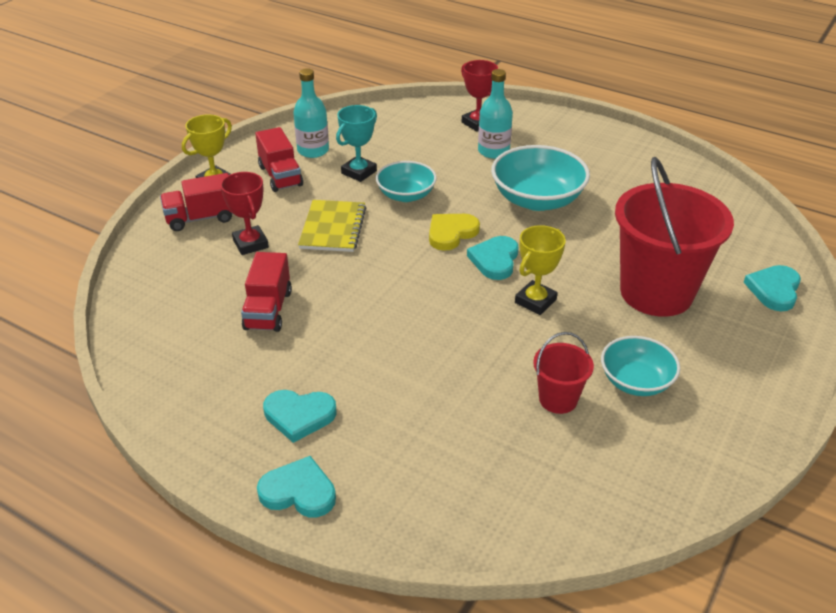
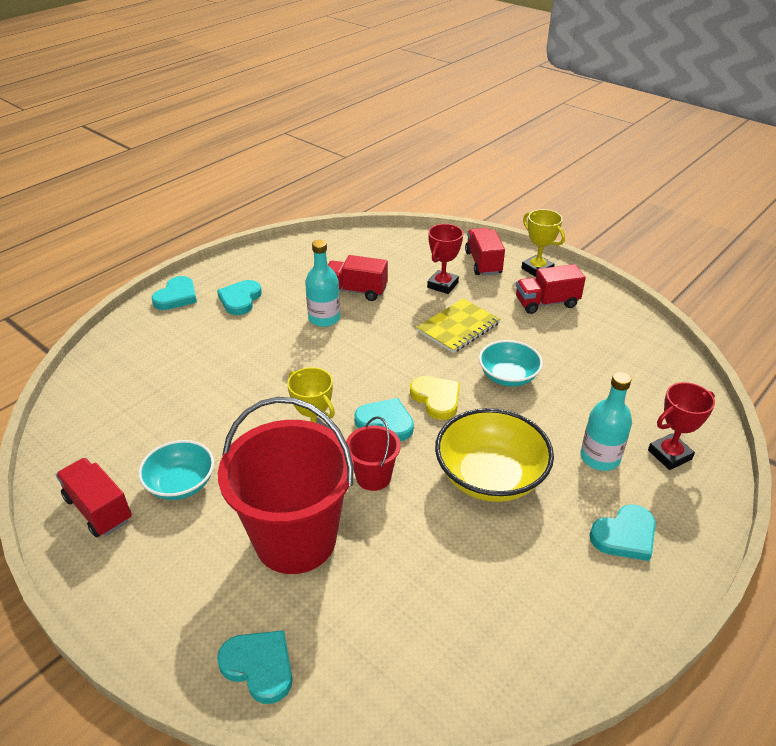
camera: 100 degrees right, 0 degrees up
(250, 244) = (442, 285): red trophy -> red trophy turned 45 degrees counterclockwise
(313, 150) = (594, 324): turquoise bottle -> turquoise bottle (324, 318)
(333, 228) = (458, 327): yellow notebook -> yellow notebook turned 60 degrees counterclockwise
(359, 172) = (553, 349): turquoise trophy -> none
(537, 199) = (490, 476): turquoise bowl -> yellow bowl
(558, 399) = (187, 427): red bucket -> red bucket (373, 477)
(566, 143) = (625, 536): none -> turquoise heart
(698, 435) = (98, 509): none -> red truck

